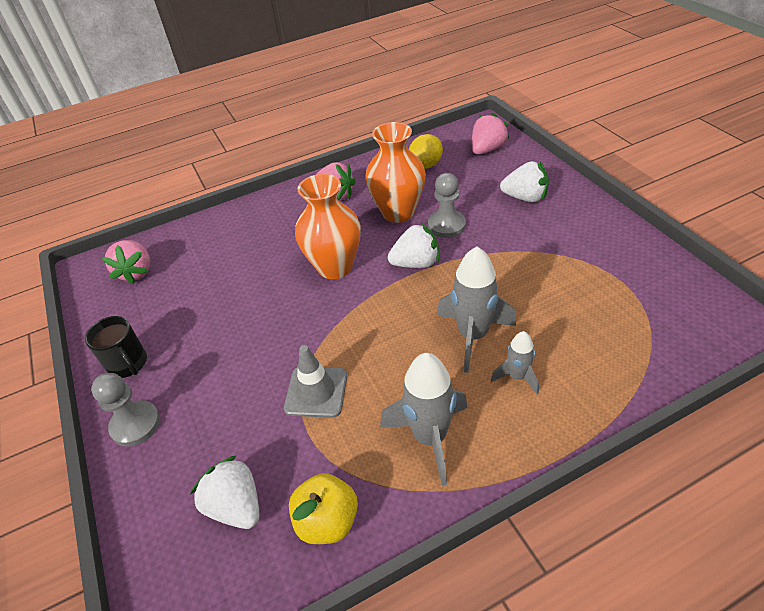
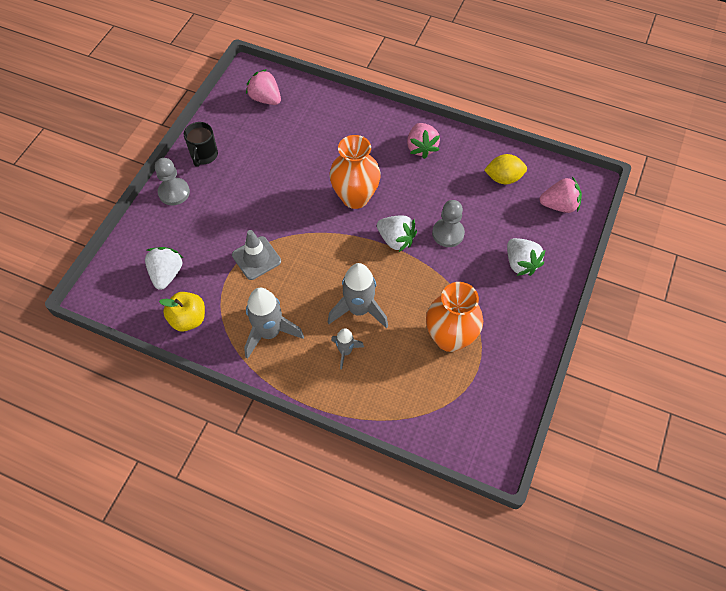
camera: 45 degrees right, 15 degrees up
(136, 272) = (265, 99): pink strawberry -> pink strawberry turned 90 degrees clockwise
(398, 212) = (436, 196): orange vase -> orange vase (449, 338)

